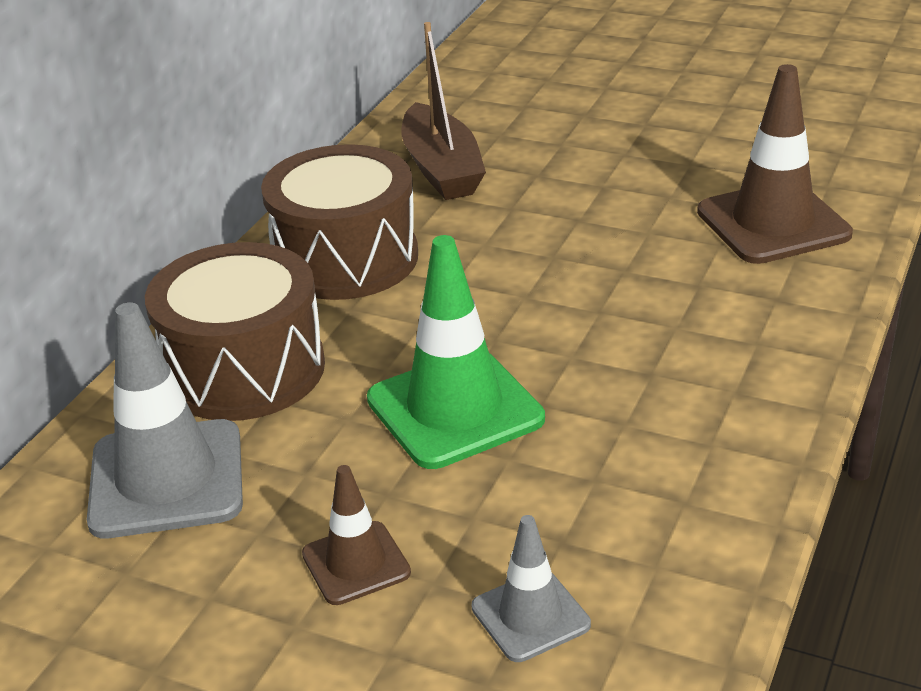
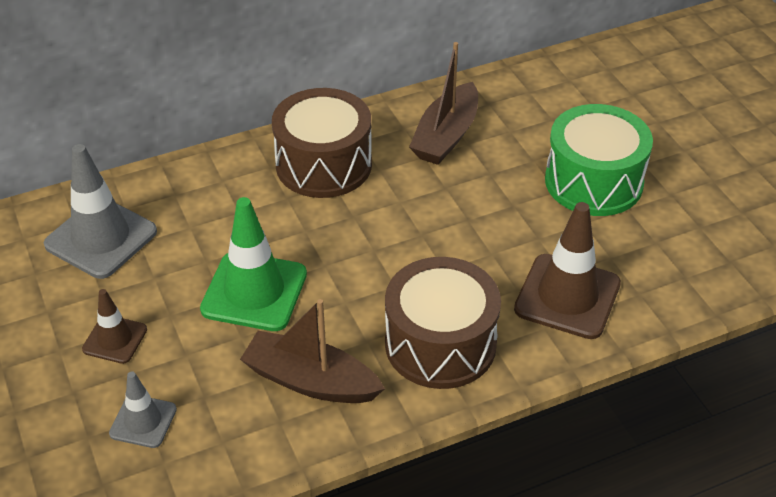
camera: 40 degrees right, 10 degrees up
(244, 369) = (199, 200): brown drum -> brown drum (440, 344)
(645, 130) = (593, 181): none -> green drum
(655, 444) = (311, 381): none -> brown boat

